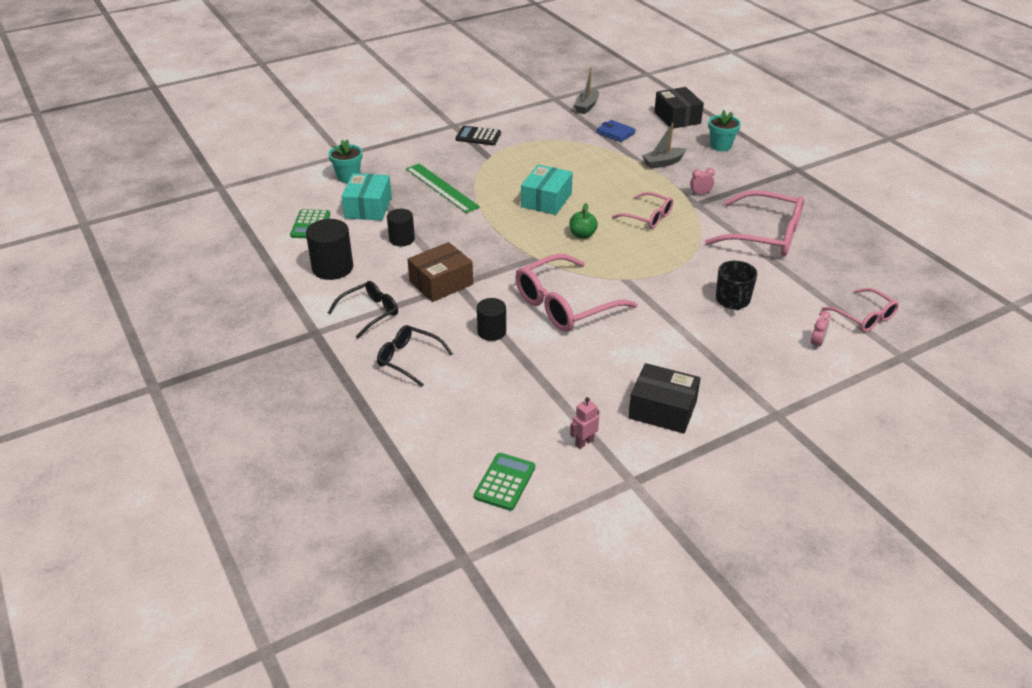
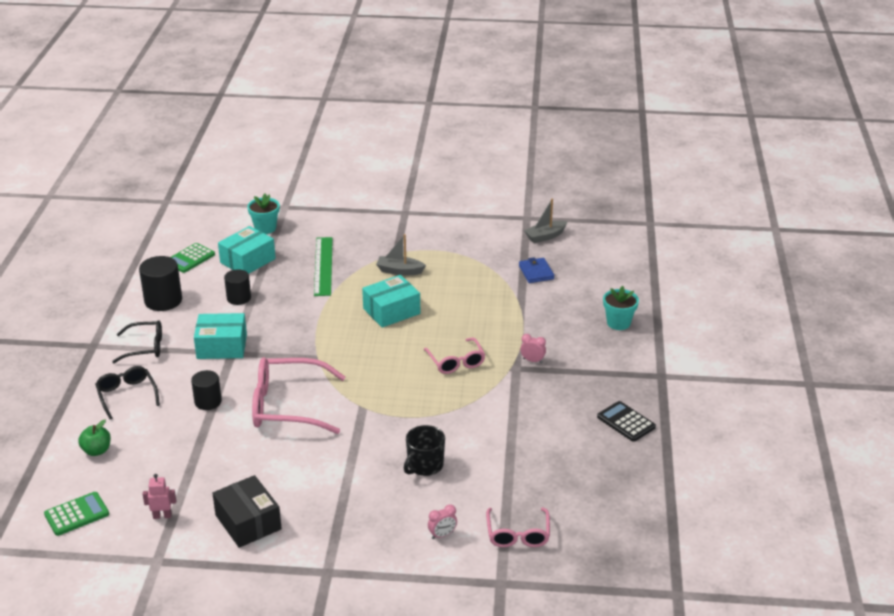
camera: 35 degrees right, 5 degrees down
(441, 283) = (222, 346): brown box -> turquoise box
(478, 136) = (411, 230): black calculator -> black calculator (626, 422)
(582, 235) = (379, 354): green apple -> green apple (97, 451)
(663, 163) = (539, 318): grey boat -> grey boat (399, 271)
(677, 117) = (616, 279): black box -> none
(766, 235) = (537, 424): pink glasses -> none

